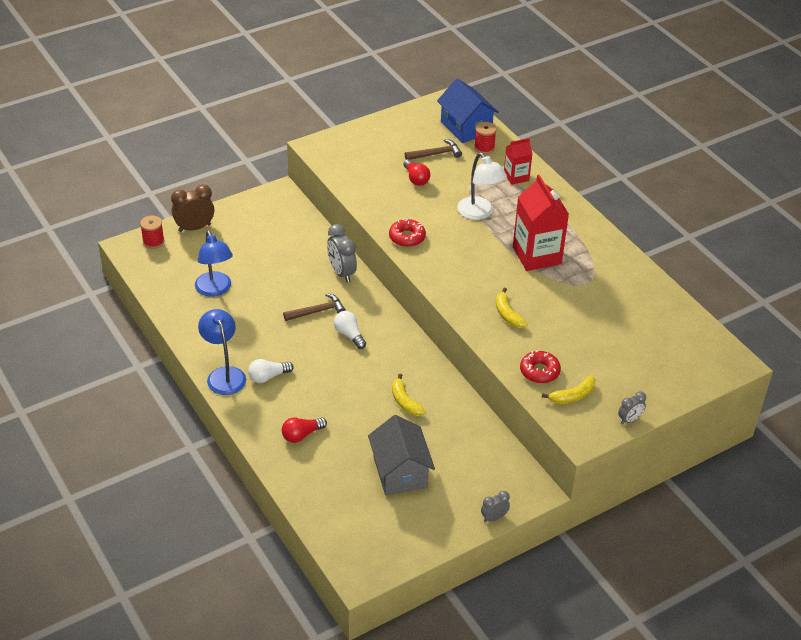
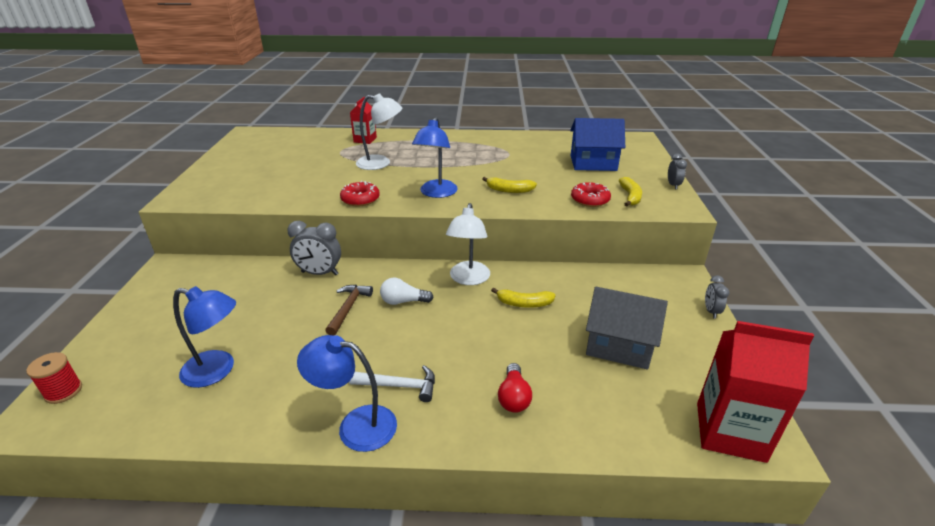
camera: 55 degrees left, 10 degrees down
(194, 228) = (106, 345): brown clock -> none
(268, 377) = (399, 386): white light bulb -> white hammer
(408, 356) = (468, 279): none -> white lamp
(416, 179) = (300, 172): red light bulb -> none
(436, 154) = (288, 156): brown hammer -> none
(459, 274) = (436, 193): none -> blue lamp
(466, 127) = (283, 138): blue house -> blue house (593, 163)
(484, 148) = (316, 139): red spool -> none
(536, 255) = (457, 159): red carton -> red carton (730, 431)

